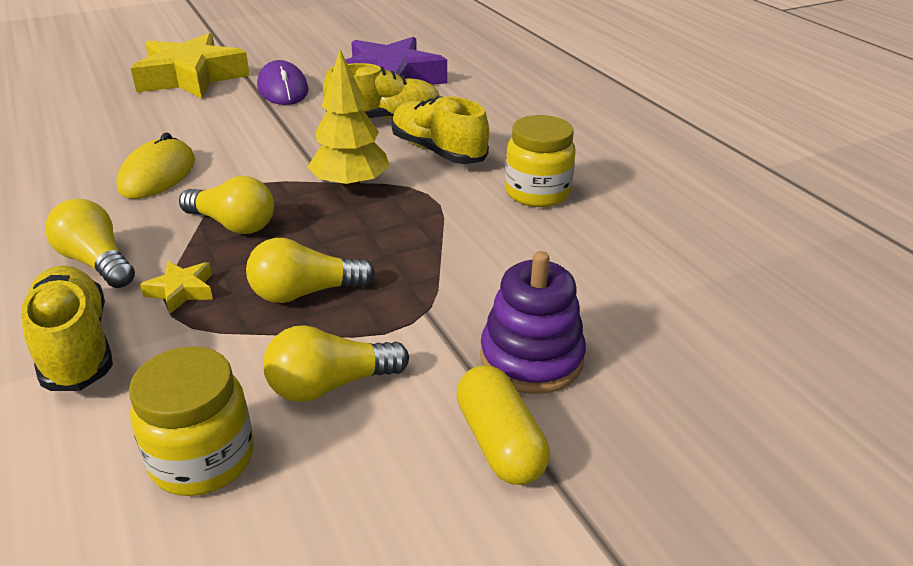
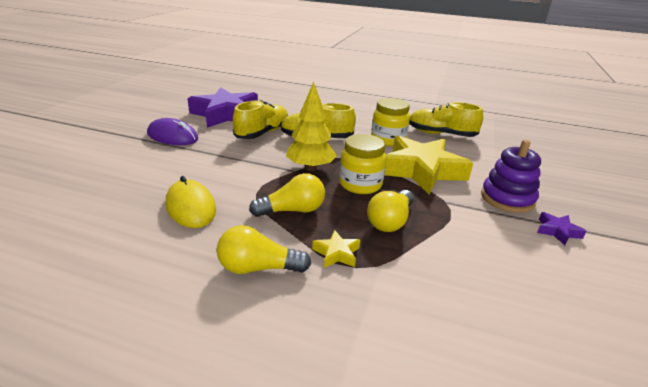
camera: 45 degrees left, 5 degrees down
(75, 346) = (344, 313): yellow shoe -> yellow shoe (441, 134)
(191, 77) = (92, 149): yellow star -> yellow star (421, 170)
(203, 459) = (503, 312): yellow jar -> yellow jar (360, 184)
(330, 385) = (477, 249): yellow light bulb -> none
(499, 442) = (557, 231): yellow capsule -> purple star

